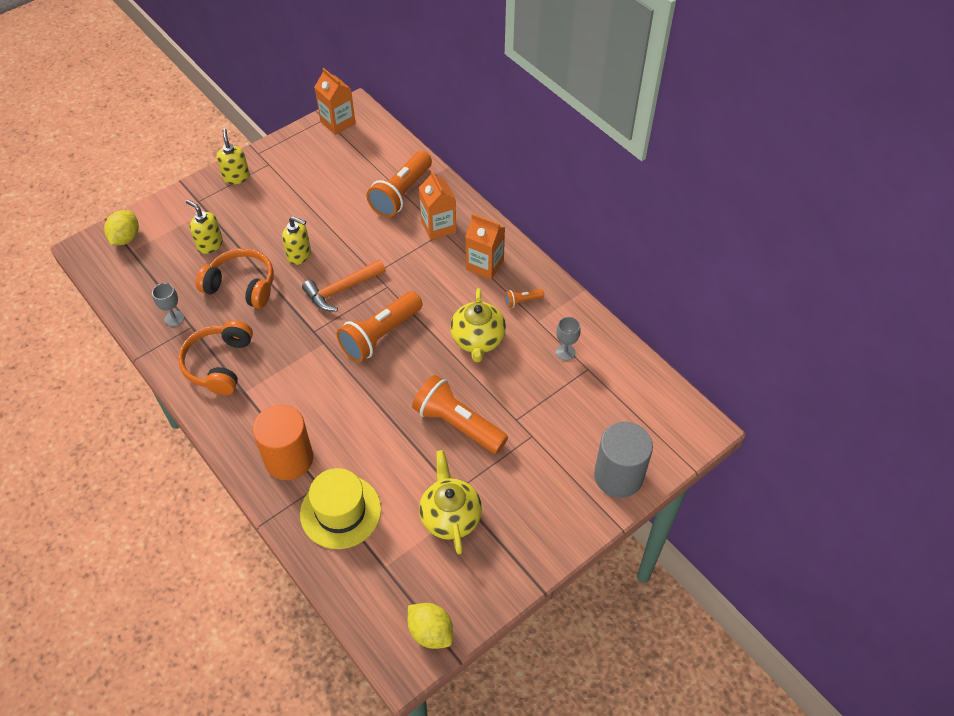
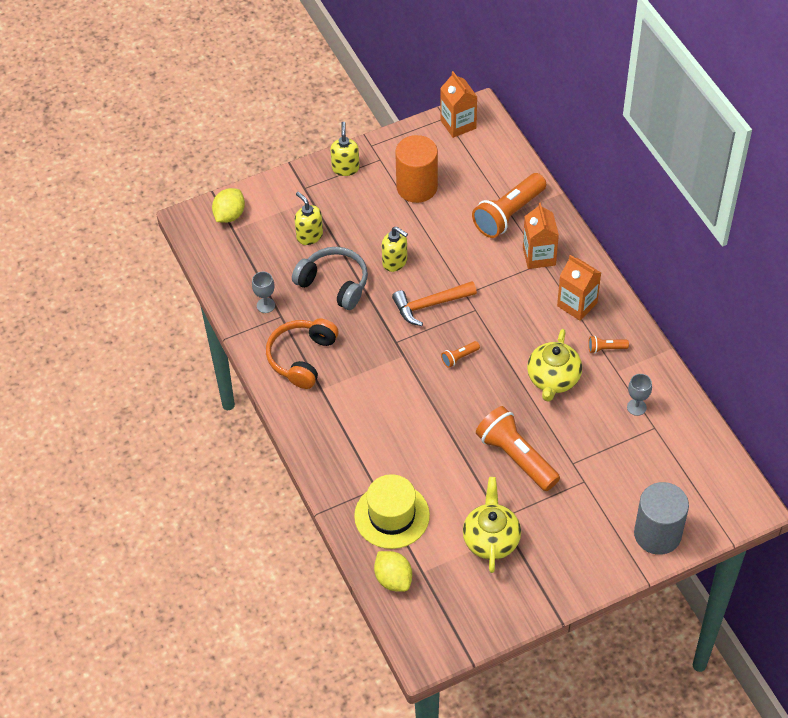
camera: 15 degrees right, 0 degrees up
(241, 285) = (334, 284): orange headphones -> grey headphones
(289, 459) = (353, 459): orange cylinder -> orange cylinder (417, 187)
(380, 335) = (459, 357): orange flashlight -> orange flashlight, size x0.44
(431, 632) = (452, 635): yellow lemon -> yellow lemon (393, 579)

